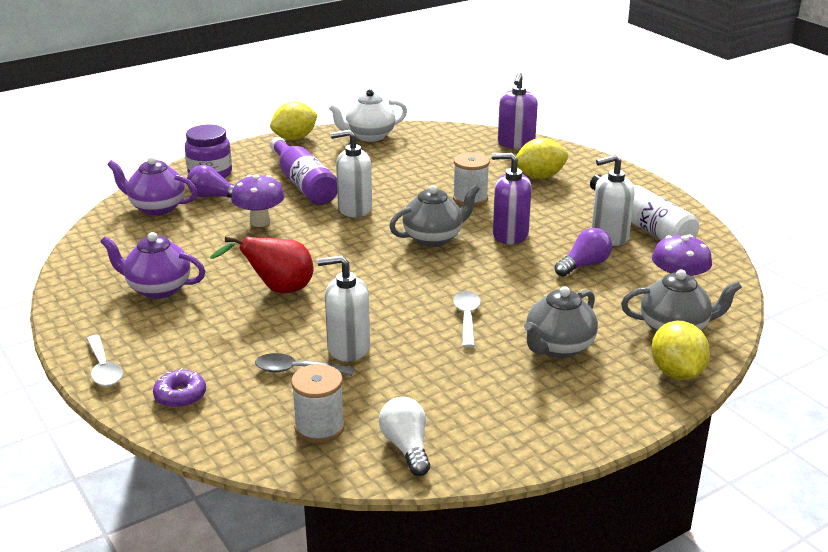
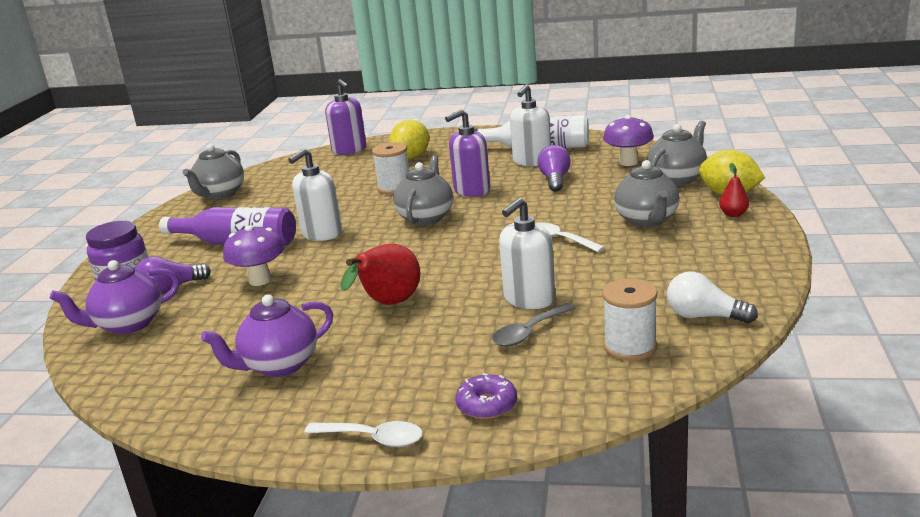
camera: 45 degrees left, 5 degrees down
(295, 138) = (152, 224): yellow lemon -> none
(369, 136) = (220, 194): white teapot -> grey teapot
(632, 391) = (733, 214): none -> red pear

